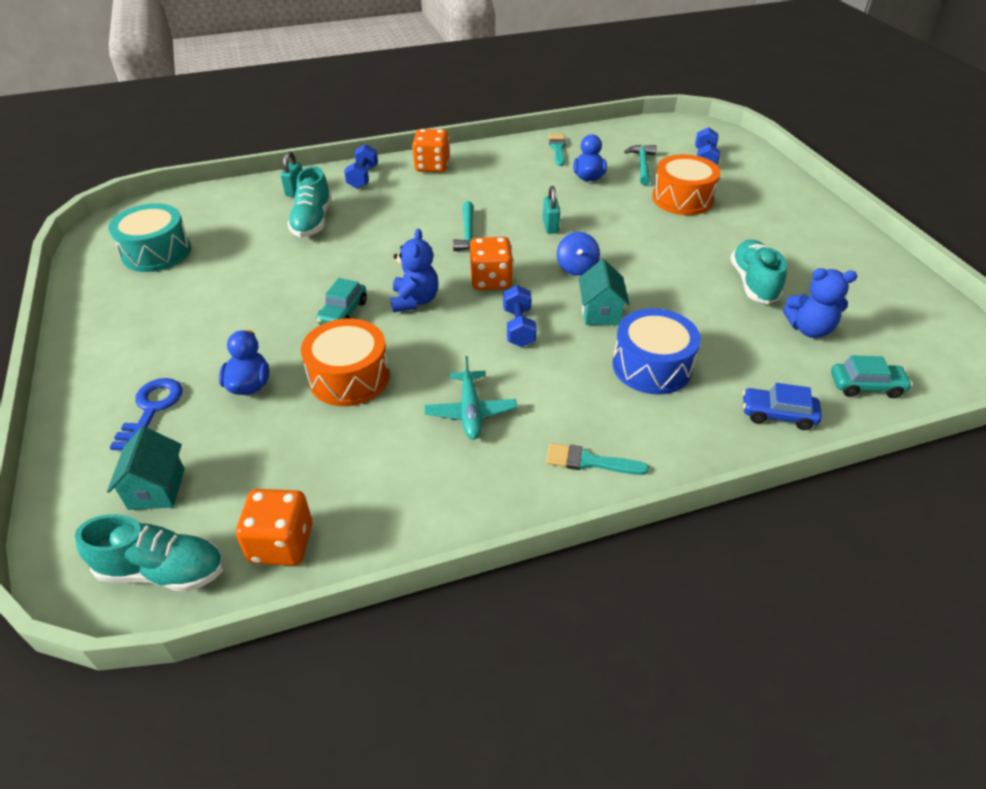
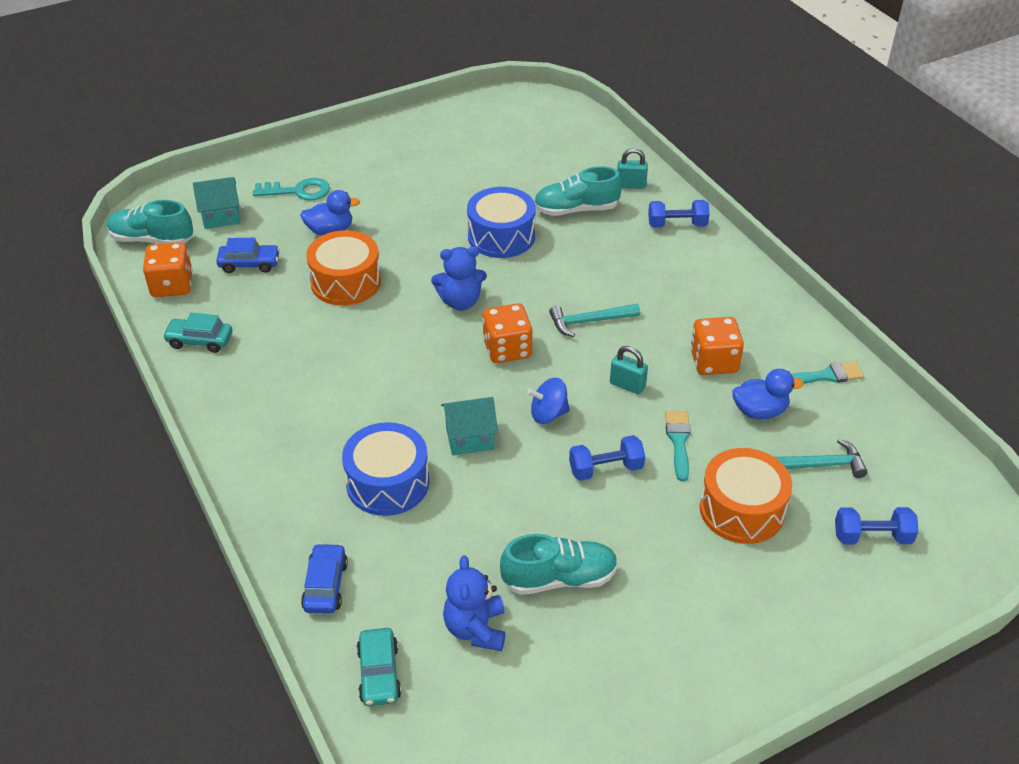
camera: 80 degrees right, 0 degrees up
(151, 409) = (298, 191): blue key -> turquoise key
(156, 252) = (496, 134): turquoise drum -> none
(162, 570) = (152, 240): turquoise shoe -> turquoise shoe turned 105 degrees clockwise
(275, 460) = (249, 264): none -> blue car
(328, 267) = (501, 236): none -> blue drum
(343, 313) = (432, 260): turquoise car -> turquoise car (200, 341)
(432, 166) = (725, 271): orange dice -> orange dice (713, 362)
(470, 412) = (310, 361): turquoise plane -> none
(518, 327) = (432, 378): blue dumbbell -> blue dumbbell (606, 469)
(550, 226) = (627, 385): turquoise padlock -> turquoise padlock turned 45 degrees clockwise
(589, 461) = (255, 442): turquoise brush -> turquoise brush (678, 441)

